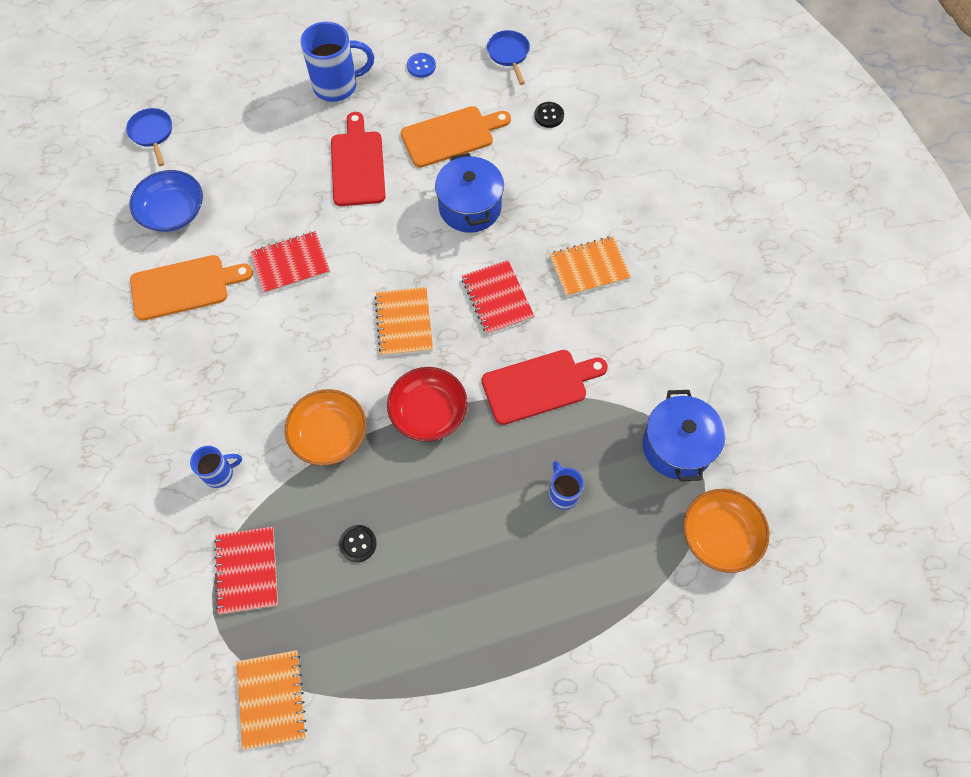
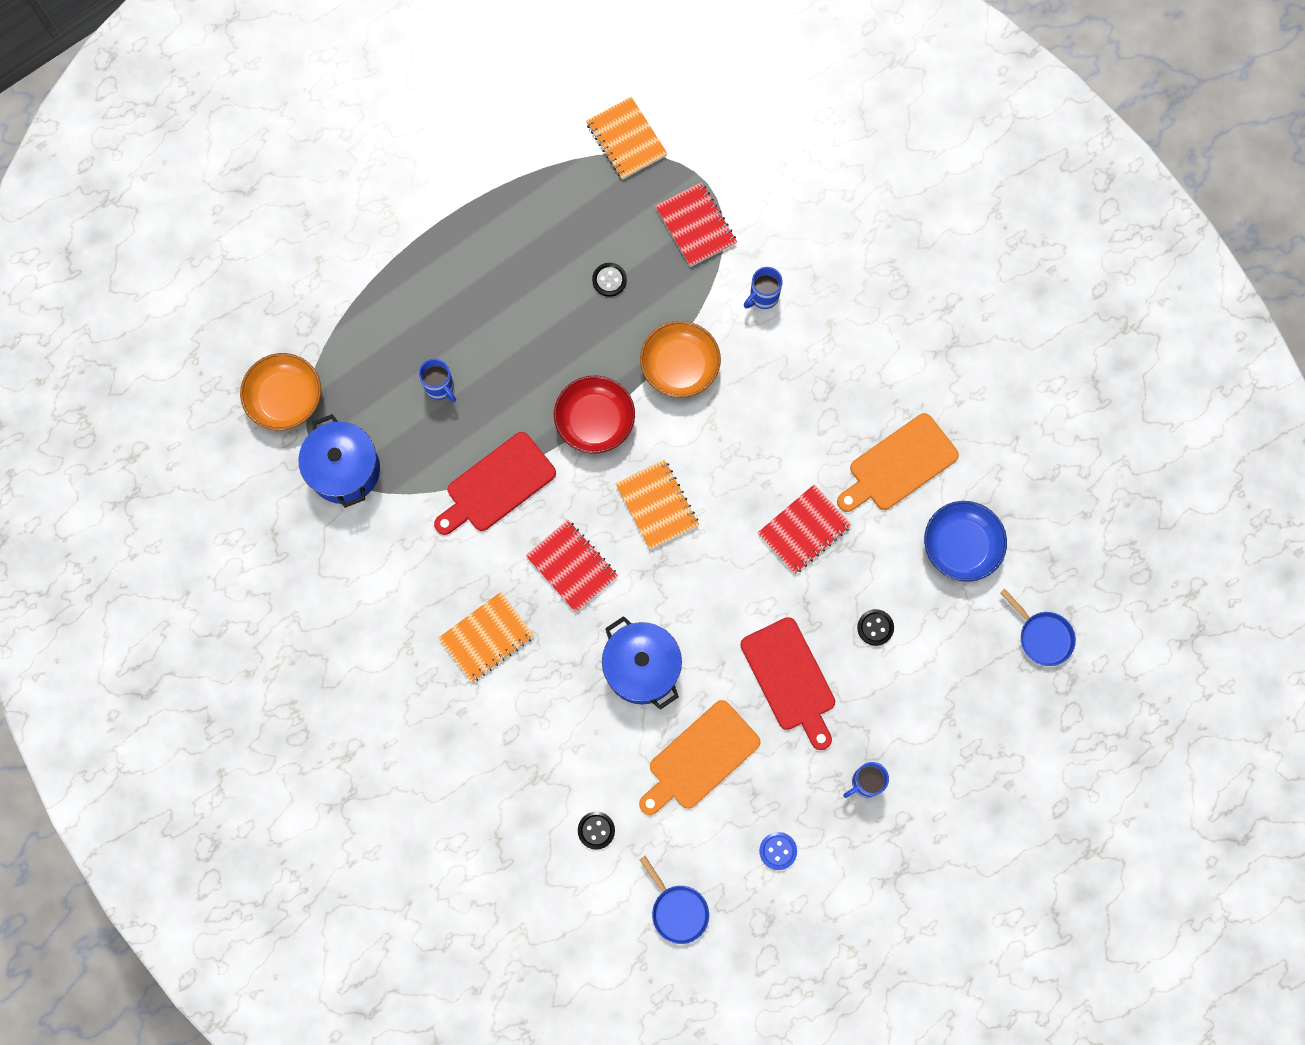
camera: 160 degrees right, 10 degrees up
(273, 178) = (875, 627): none -> black button
(337, 86) = (865, 783): blue mug -> blue mug, size x0.56

